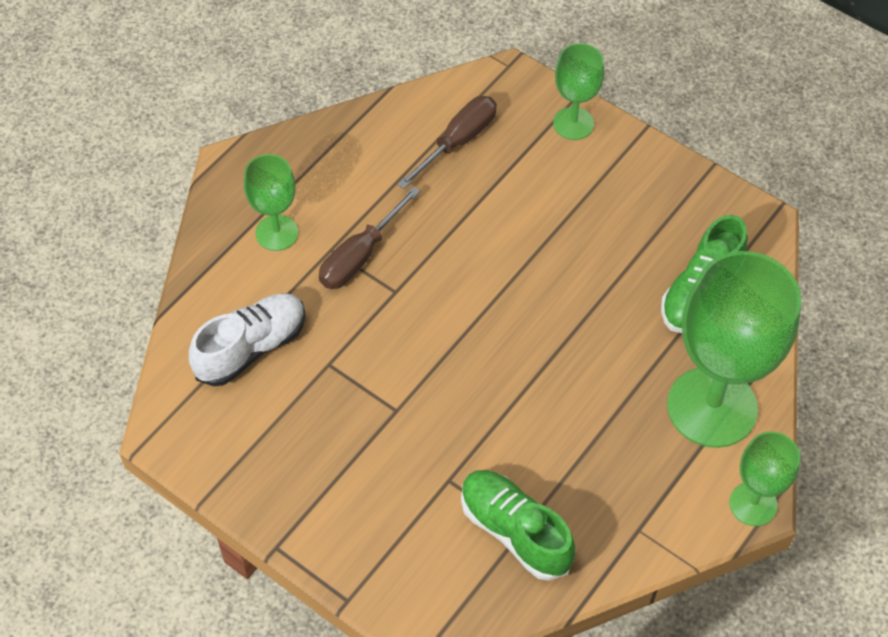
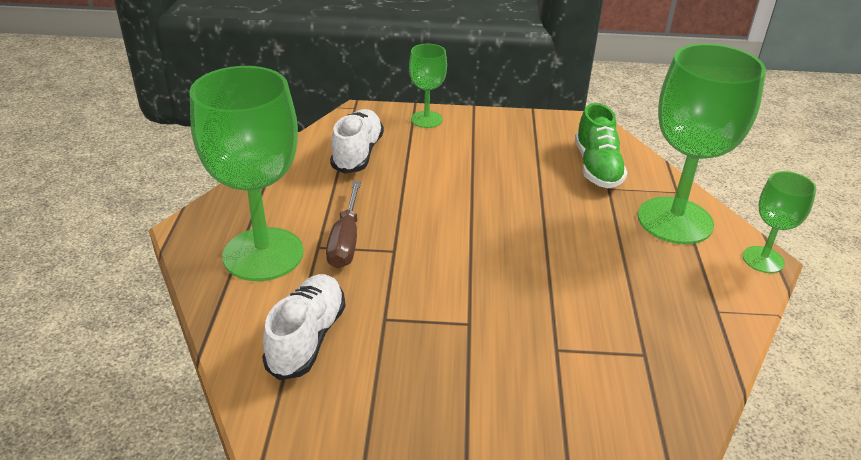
camera: 35 degrees left, 20 degrees down
(277, 233) = (263, 254): green goblet -> green goblet, size x1.96
(458, 141) = (357, 153): brown screwdriver -> white shoe
(515, 531) = (640, 357): green shoe -> none

